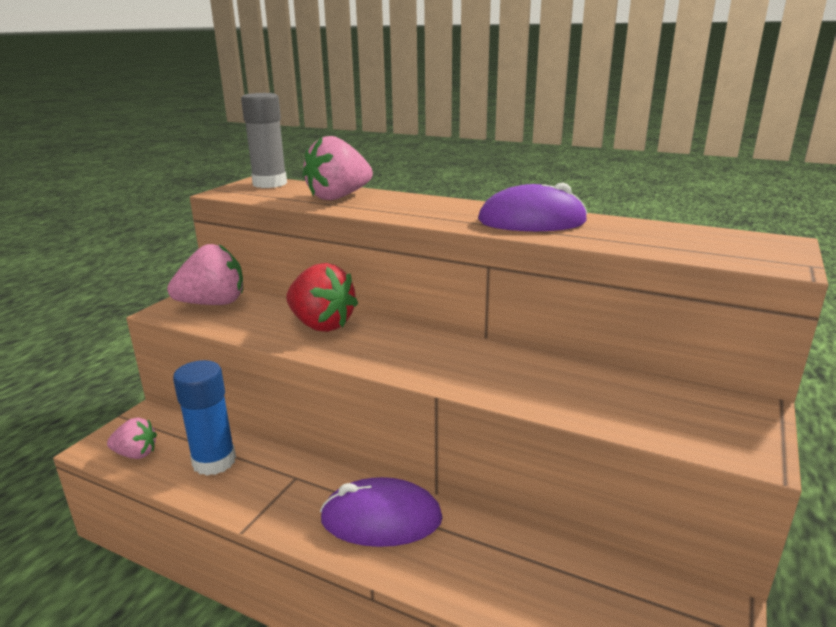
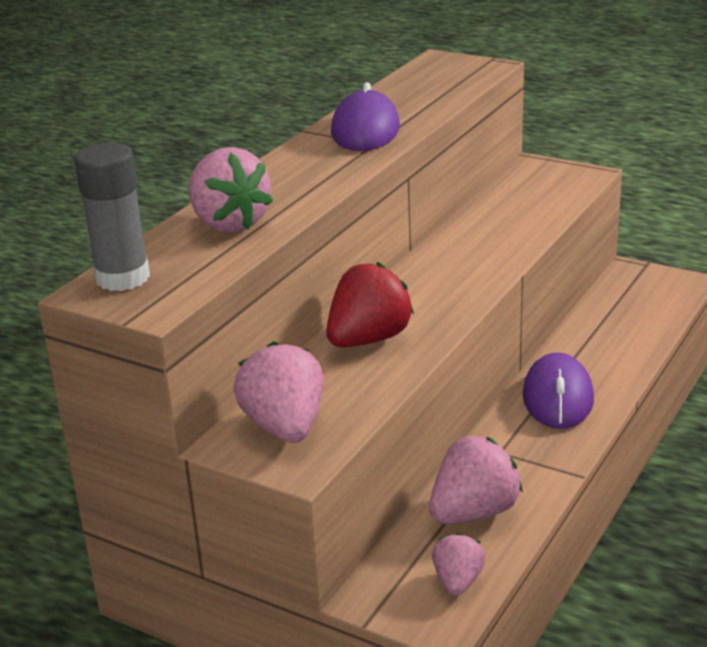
camera: 85 degrees left, 5 degrees up
(214, 461) = (473, 512): blue glue stick -> pink strawberry

